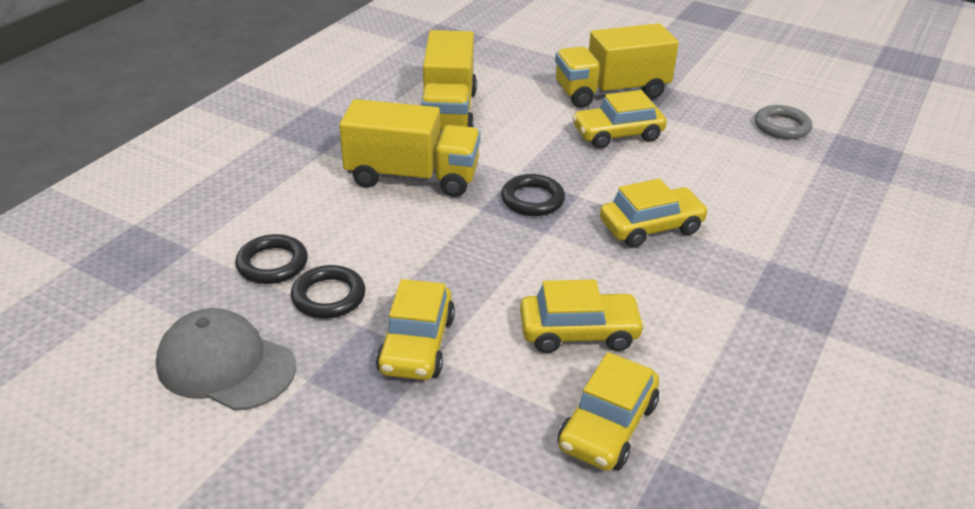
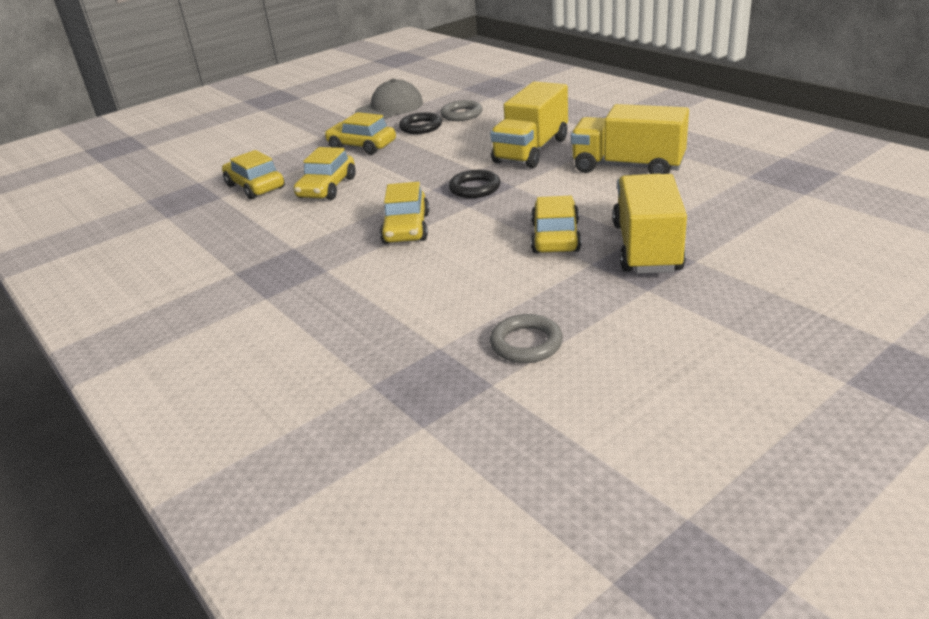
camera: 115 degrees right, 5 degrees down
(272, 264) = (461, 114): black ring -> grey ring

